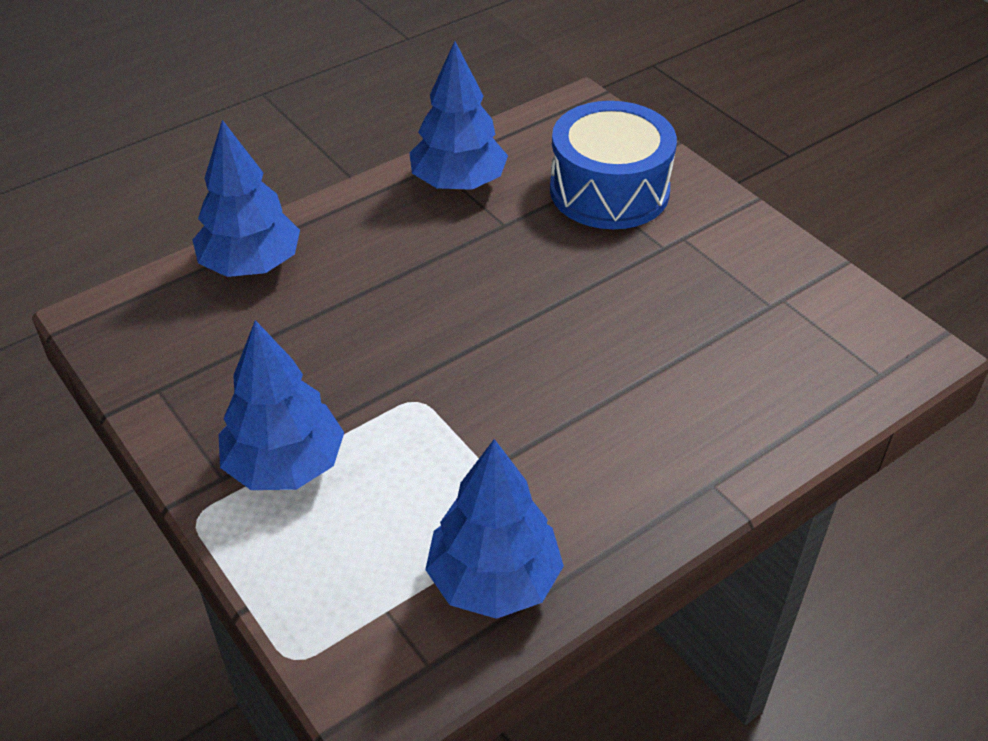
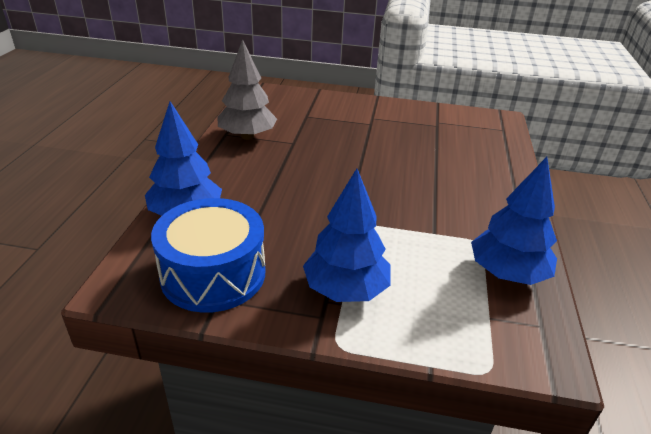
camera: 45 degrees left, 10 degrees down
(458, 183) = (247, 136): blue tree -> grey tree
(609, 190) = (319, 114): blue drum -> blue drum (213, 274)

